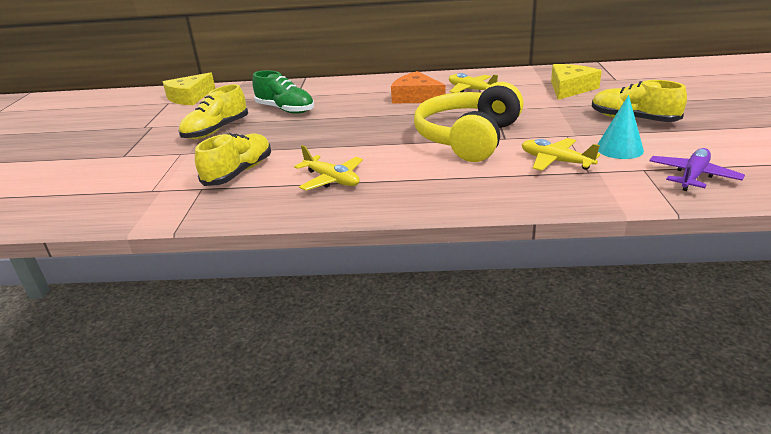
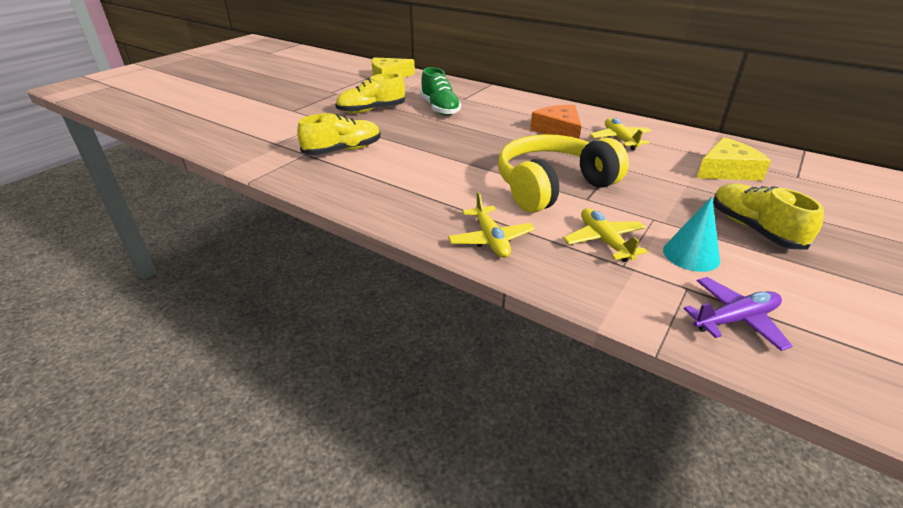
camera: 30 degrees right, 5 degrees up
(332, 180) = (395, 182): yellow plane -> yellow plane (490, 239)

